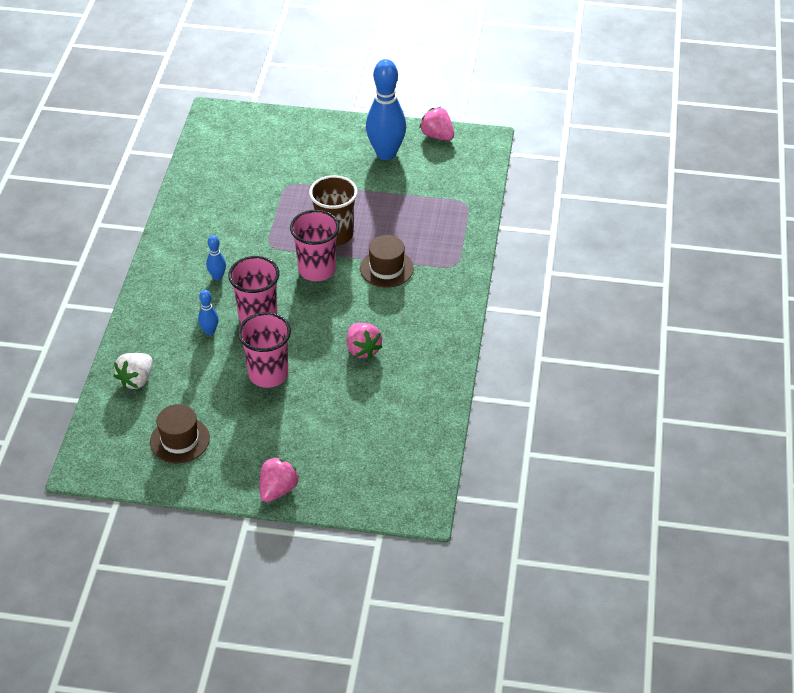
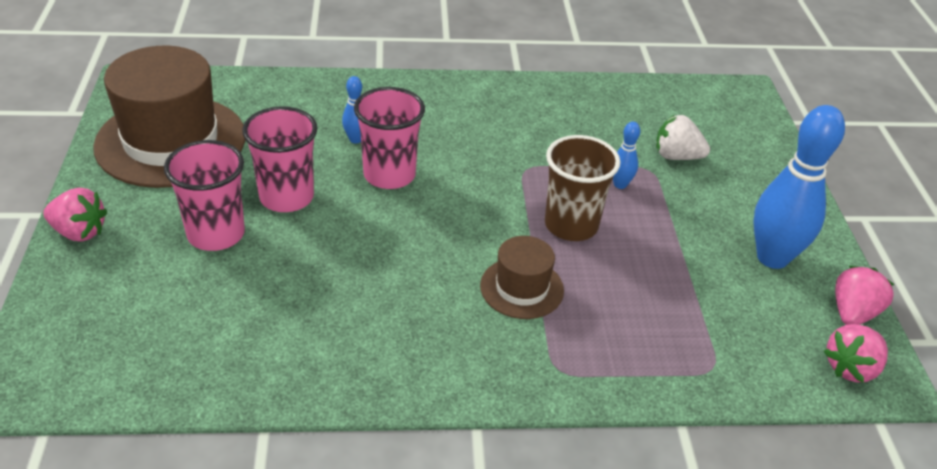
camera: 75 degrees right, 5 degrees down
(136, 380) = (267, 97): white strawberry -> white strawberry (676, 156)
(180, 440) = (171, 141): brown hat -> brown hat, size x2.01
(217, 277) = (452, 133): blue bowling pin -> blue bowling pin (620, 184)
(317, 270) = (494, 216): pink cup -> pink cup (216, 234)
(362, 349) = (346, 282): pink strawberry -> pink strawberry (851, 368)

